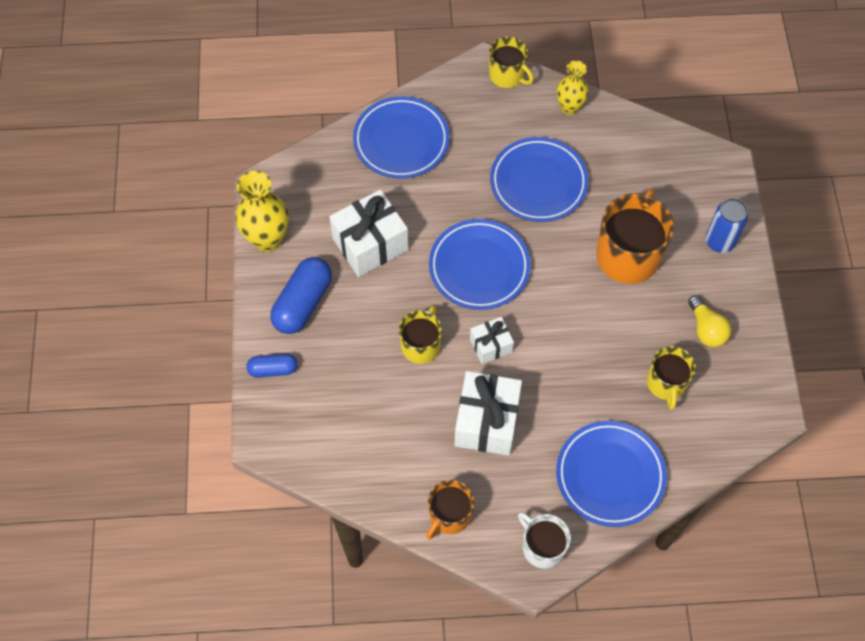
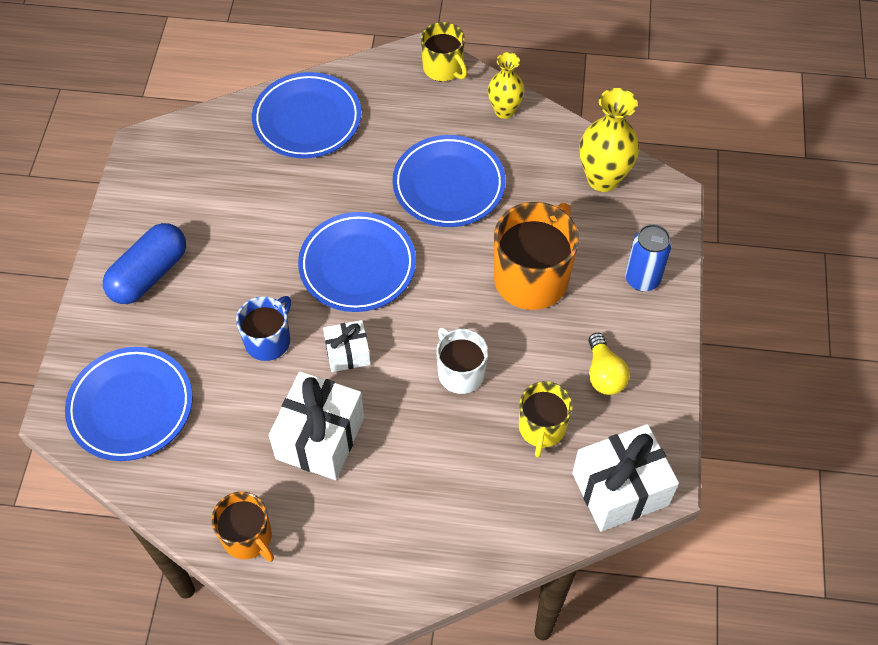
camera: 10 degrees right, 5 degrees down
(267, 239) = (130, 201): yellow vase -> yellow vase (603, 179)
(273, 369) = (94, 341): blue capsule -> none
(370, 244) = (242, 223): white gift -> white gift (620, 489)
(421, 345) = (268, 340): yellow mug -> blue mug
(449, 515) = (248, 537): orange mug -> orange mug turned 90 degrees counterclockwise
(542, 547) = (347, 593): white mug -> white mug (460, 372)
(610, 475) = (449, 523): blue plate -> blue plate (131, 407)

